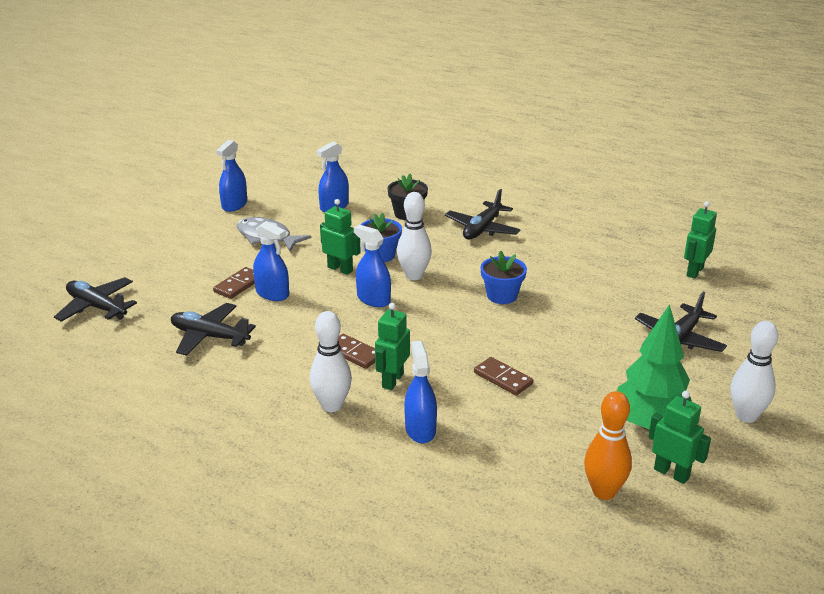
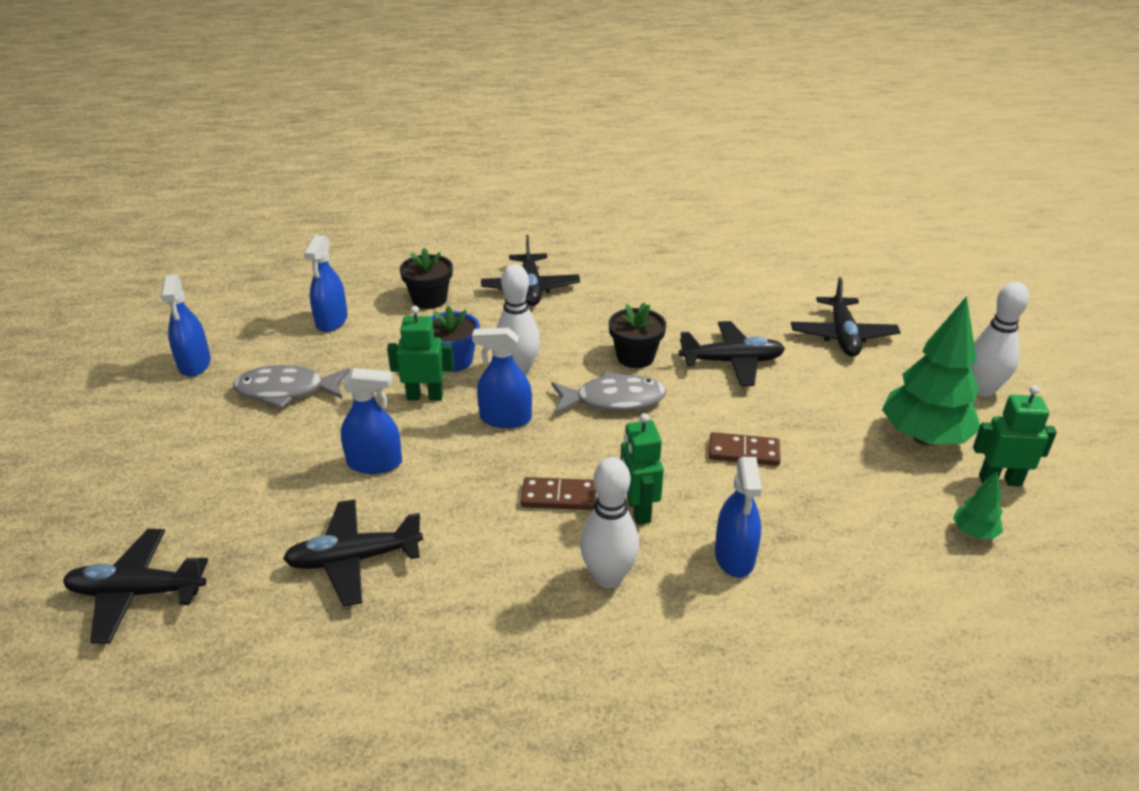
camera: 35 degrees left, 5 degrees up
(238, 285) = (316, 470): brown domino -> none
(420, 430) = (734, 556): blue spray bottle -> blue spray bottle turned 135 degrees counterclockwise
(454, 315) = (613, 400): none -> grey fish
(502, 296) = (635, 357): blue flower pot -> black flower pot
(567, 324) = (732, 362): none -> black plane
(604, 492) = (974, 533): orange bowling pin -> green tree
(694, 271) = (775, 261): green robot -> none

